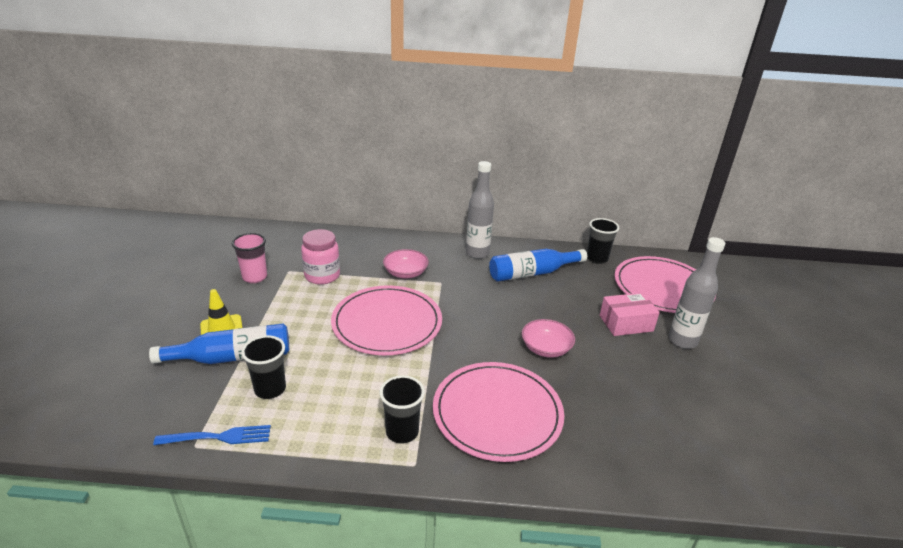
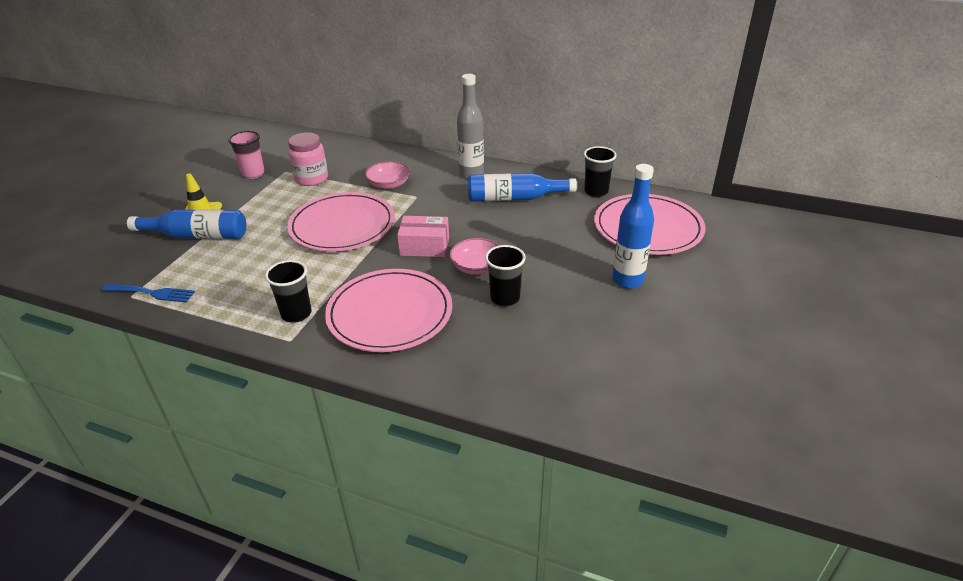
camera: 20 degrees right, 5 degrees up
(270, 389) = (211, 264): black cup -> black cup (505, 298)
(626, 323) = (578, 256): pink box -> pink box (424, 246)
(682, 341) = (627, 280): grey bottle -> blue bottle

